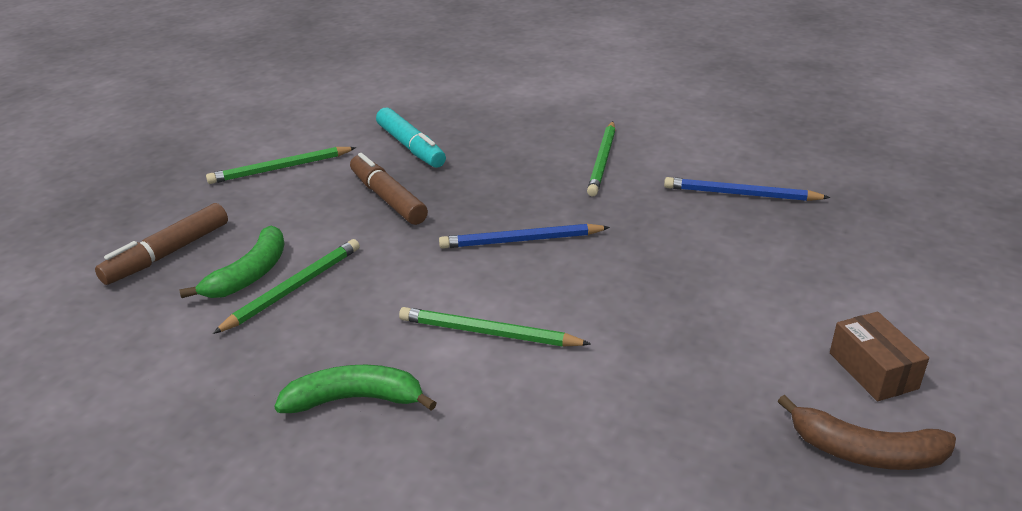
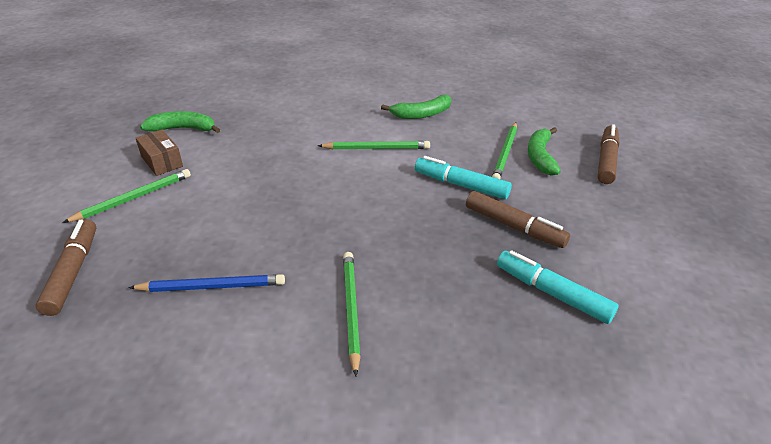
camera: 160 degrees right, 5 degrees up
(281, 168) = (634, 242): green pencil -> green pencil (133, 198)
(405, 252) = (461, 185): none -> turquoise marker
(521, 240) = (387, 207): blue pencil -> none
(866, 452) = (183, 129): brown banana -> green banana
(906, 228) = (73, 272): none -> brown marker

